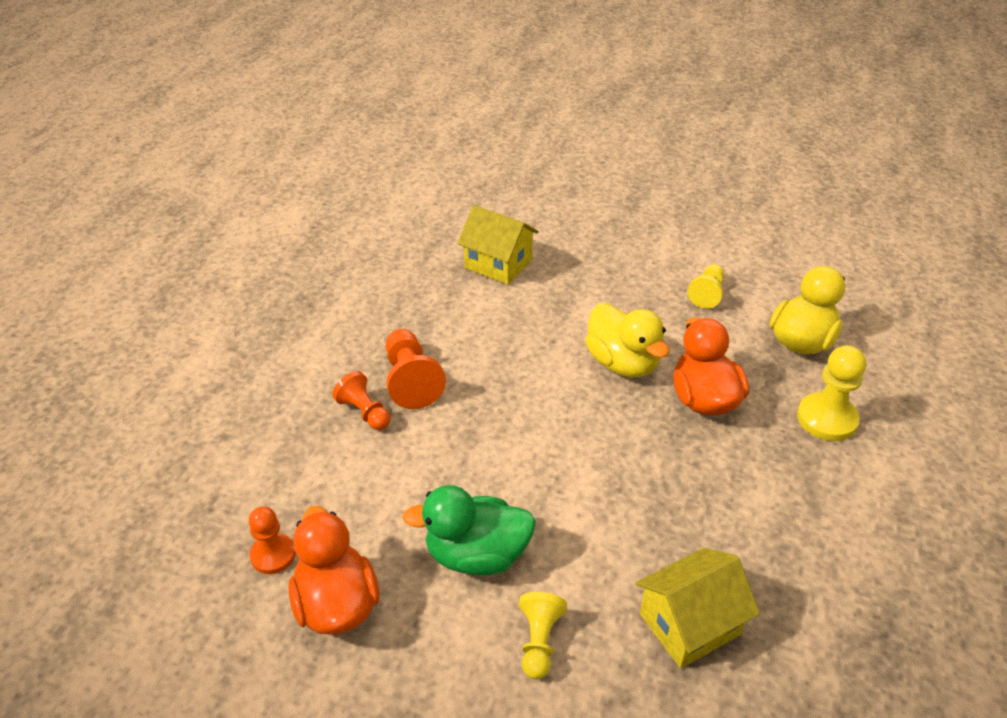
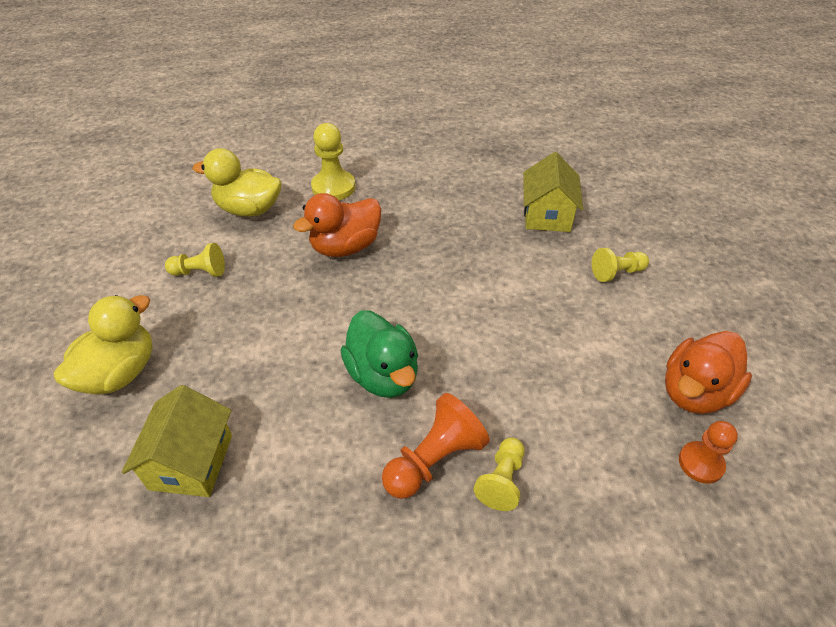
camera: 115 degrees left, 5 degrees up
(364, 412) = (502, 480): orange pawn -> yellow pawn
(476, 555) = (584, 326): green duck -> green duck (383, 375)
(622, 363) = (325, 303): yellow duck -> yellow duck (120, 373)
(689, 624) = (547, 215): yellow house -> yellow house turned 60 degrees clockwise

